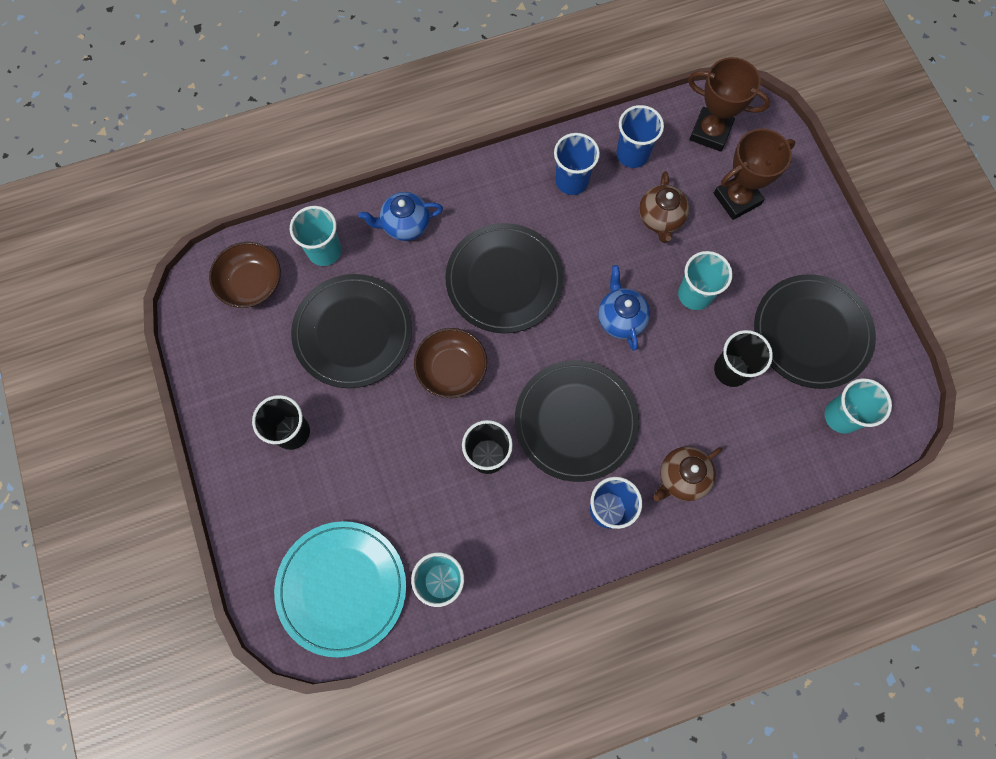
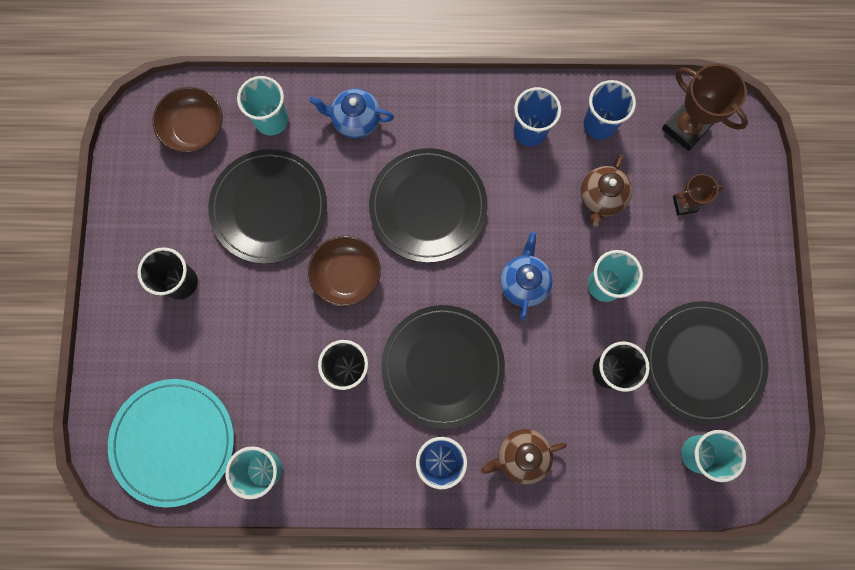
camera: 20 degrees right, 5 degrees up
(737, 199) = (684, 204): brown trophy -> brown trophy, size x0.57

